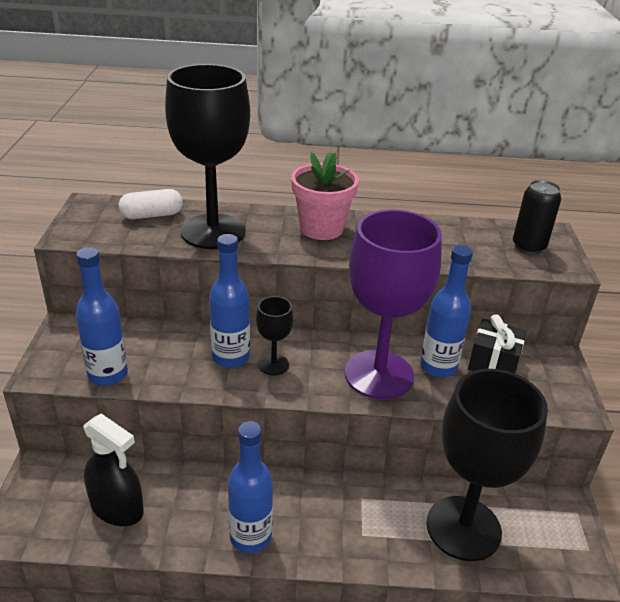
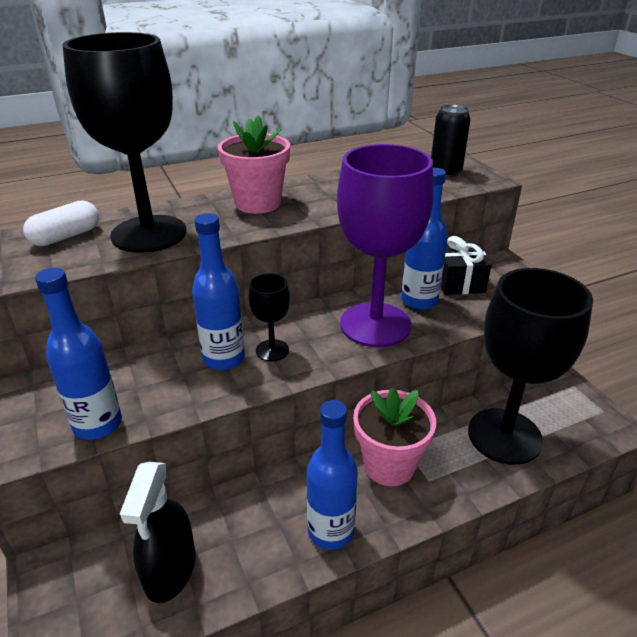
camera: 25 degrees left, 0 degrees up
(117, 508) = (170, 569): black spray bottle -> black spray bottle turned 90 degrees clockwise
(336, 506) = (389, 465): none -> pink flower pot

